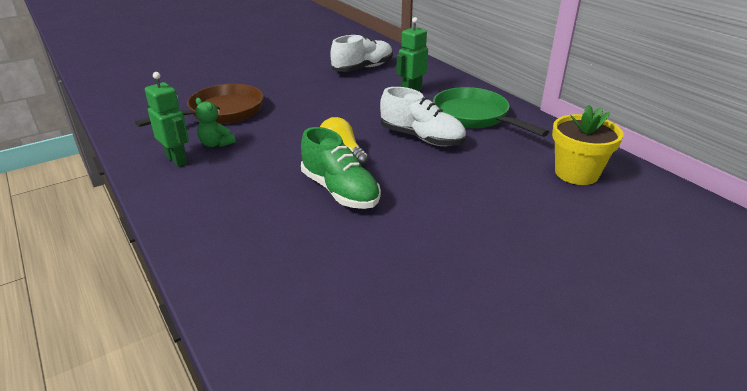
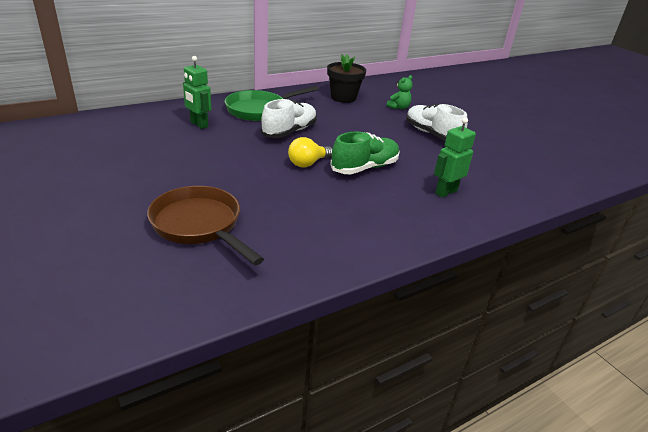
camera: 90 degrees left, 0 degrees up
(177, 159) = (308, 248): green robot -> green robot (446, 192)
(216, 144) = (278, 225): green teddy bear -> green teddy bear (399, 107)
(363, 68) = (124, 139): white shoe -> white shoe (432, 134)
(576, 173) = (343, 98): yellow flower pot -> black flower pot

